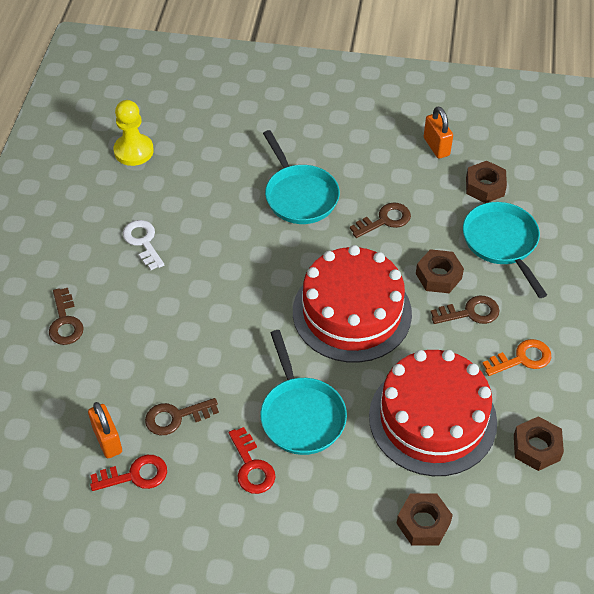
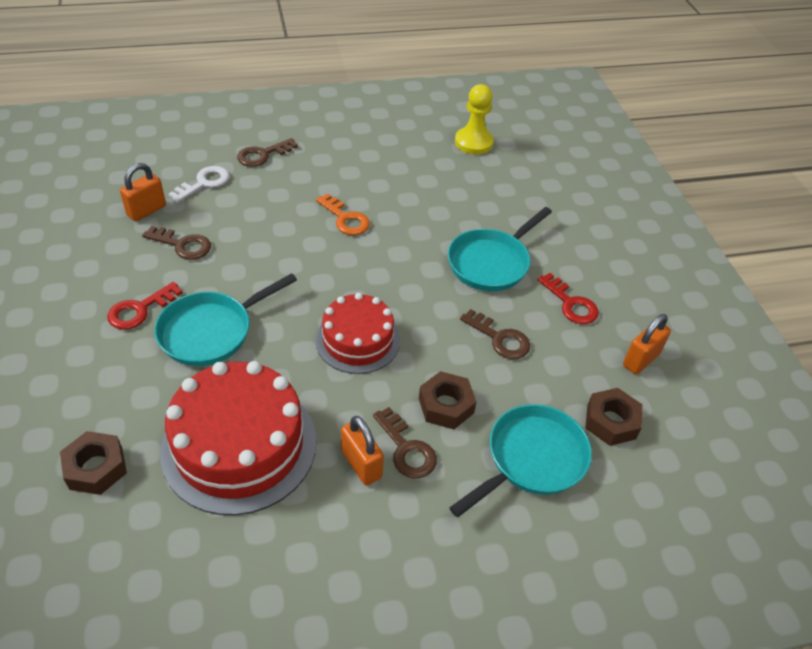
camera: 65 degrees right, 5 degrees down
(135, 475) = (114, 236): red key -> red key (571, 304)
(143, 242) = (372, 175): white key -> white key (204, 183)
(176, 417) = (183, 245): brown key -> brown key turned 150 degrees clockwise
(352, 312) = (358, 340): red cake -> red cake, size x0.62
(475, 344) = (361, 464): none -> orange padlock
(522, 358) = (359, 520): orange key -> orange key (345, 219)
(536, 447) = (227, 565): brown nut -> none

